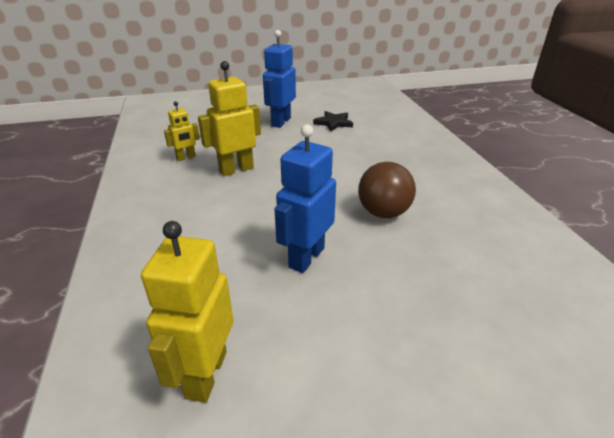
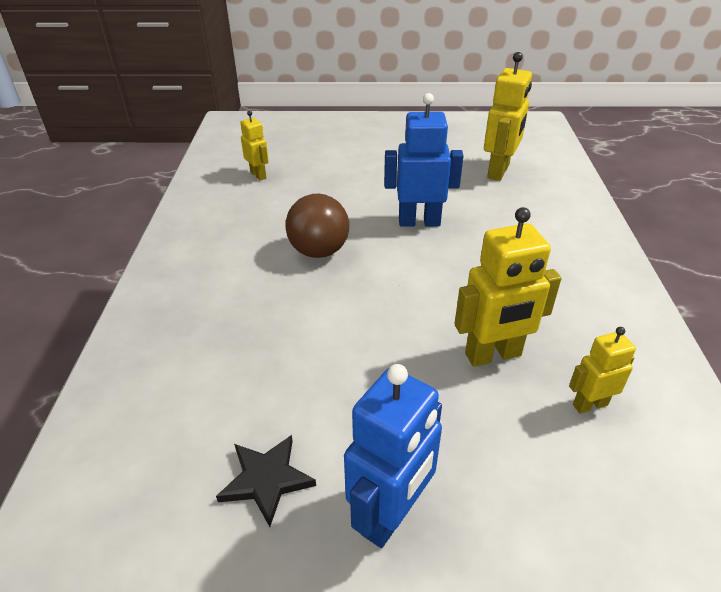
camera: 165 degrees left, 5 degrees up
(306, 257) = (419, 222): blue robot -> blue robot turned 135 degrees counterclockwise
(536, 296) = (258, 175): none -> yellow robot

